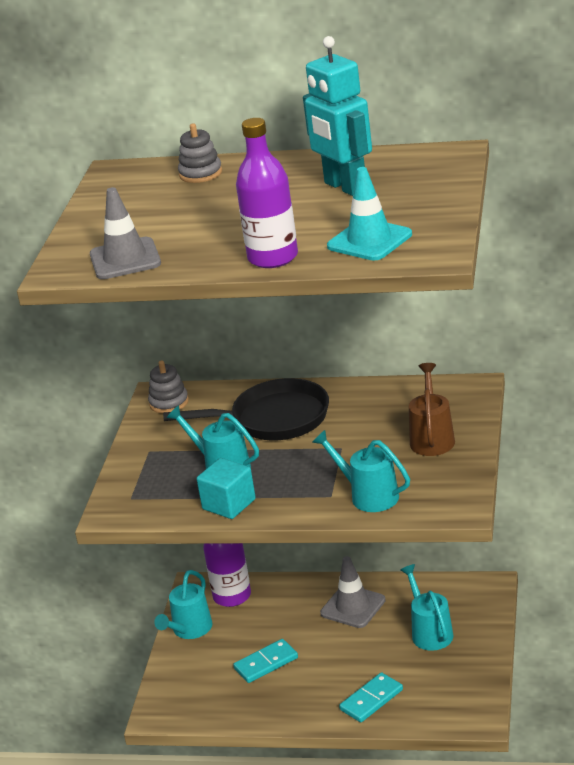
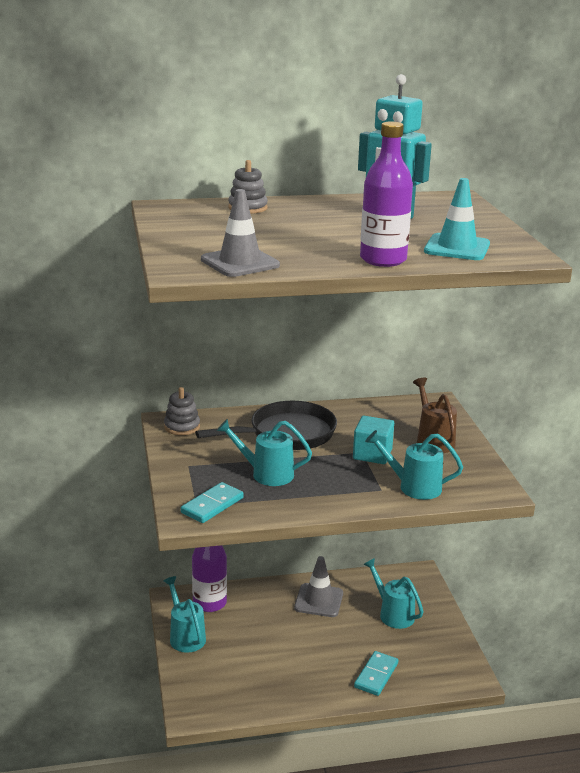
camera: 25 degrees left, 5 degrees down
(189, 630) = (185, 636): turquoise watering can -> turquoise watering can turned 150 degrees clockwise
(229, 504) = (294, 503): turquoise cube -> turquoise cube (372, 454)
(266, 663) = (268, 656): turquoise domino -> turquoise domino (212, 505)

